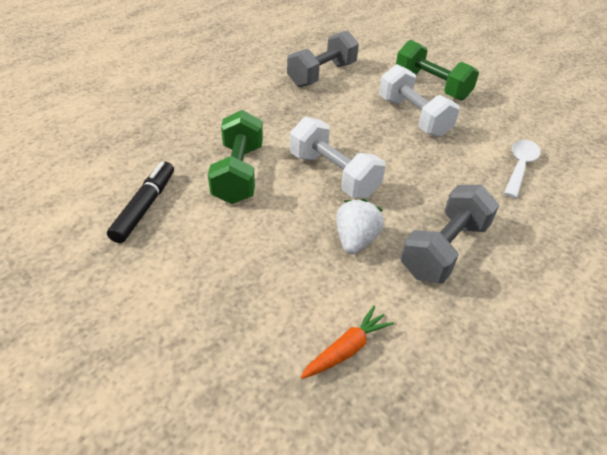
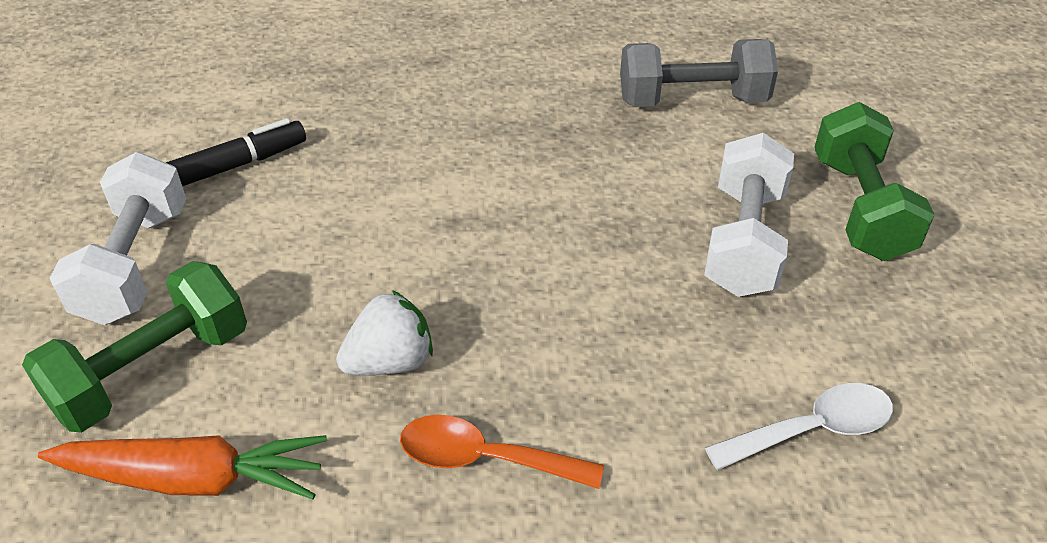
camera: 45 degrees right, 0 degrees up
(238, 173) = (378, 186): green dumbbell -> green dumbbell (152, 371)
(333, 175) = (490, 257): white dumbbell -> white dumbbell (135, 264)
(346, 349) = (193, 479): orange carrot -> orange carrot, size x1.60
(444, 249) = (486, 458): grey dumbbell -> orange spoon

